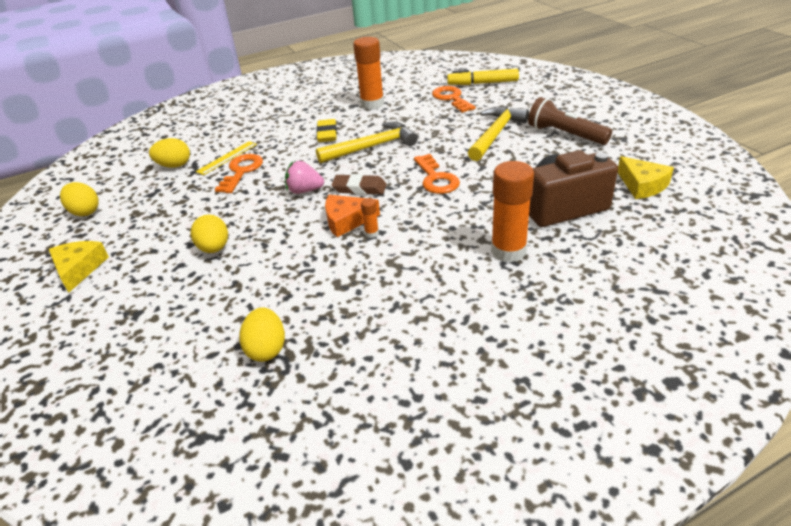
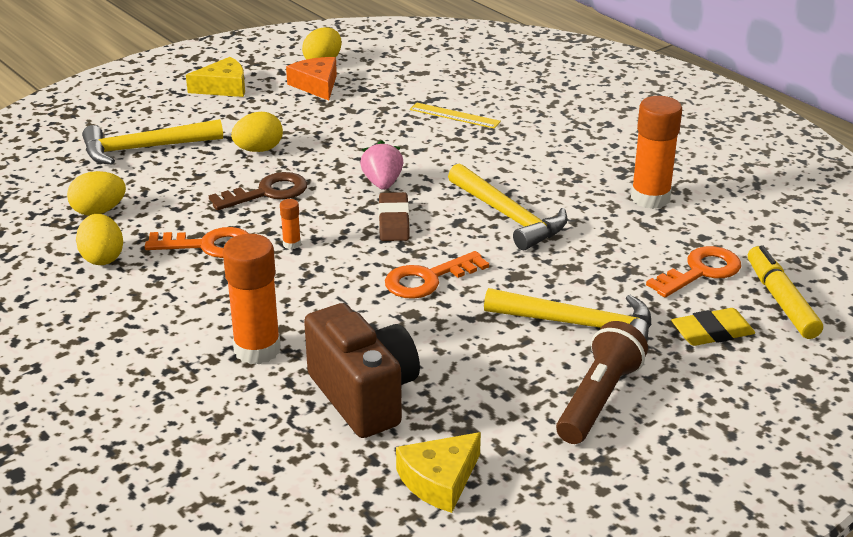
camera: 75 degrees right, 5 degrees down
(162, 320) = (144, 148): none -> yellow hammer
(174, 165) = (428, 87): yellow egg -> yellow egg (102, 258)
(241, 171) = (422, 132): orange key -> orange key (208, 245)
(288, 244) = (267, 192): none -> brown key
(327, 134) = (538, 175): yellow eraser -> yellow eraser (712, 332)
(347, 220) = (318, 223): orange cheese -> orange cheese (316, 85)

